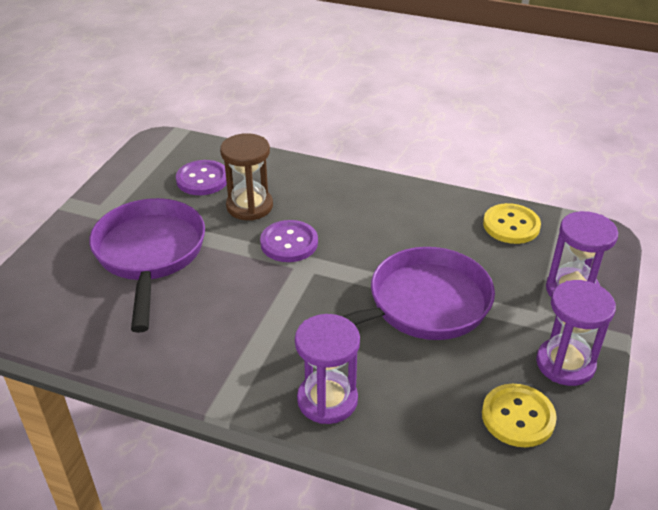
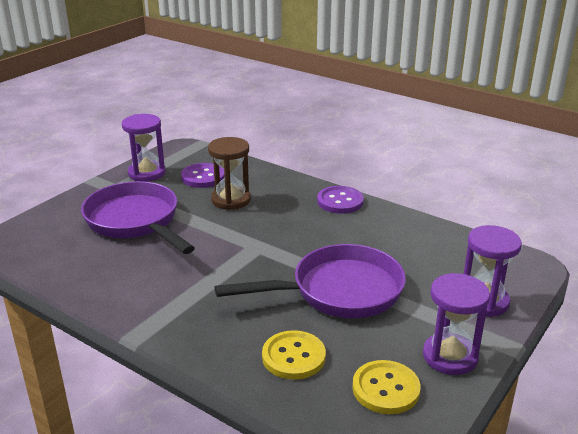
camera: 15 degrees right, 10 degrees down
(150, 255) = (135, 222): purple pan -> purple pan turned 45 degrees counterclockwise
(289, 243) = (250, 229): purple button -> purple button (340, 201)
(327, 400) = (224, 345): purple hourglass -> purple hourglass (147, 173)
(511, 225) = (450, 245): yellow button -> yellow button (293, 357)

